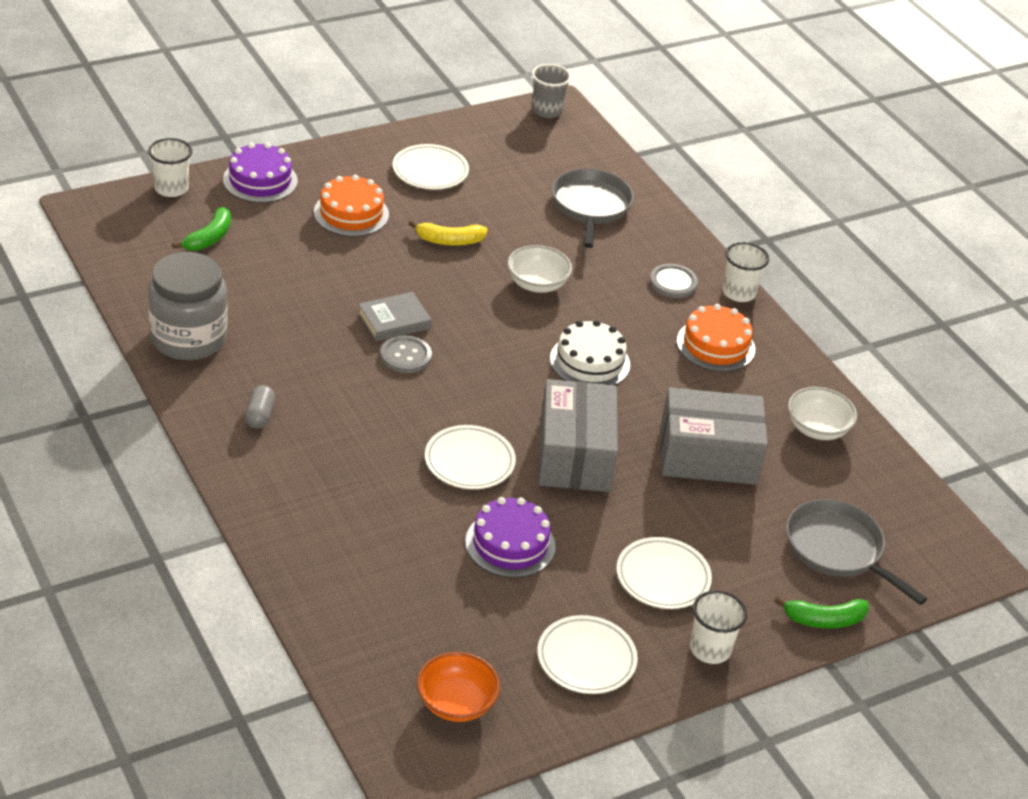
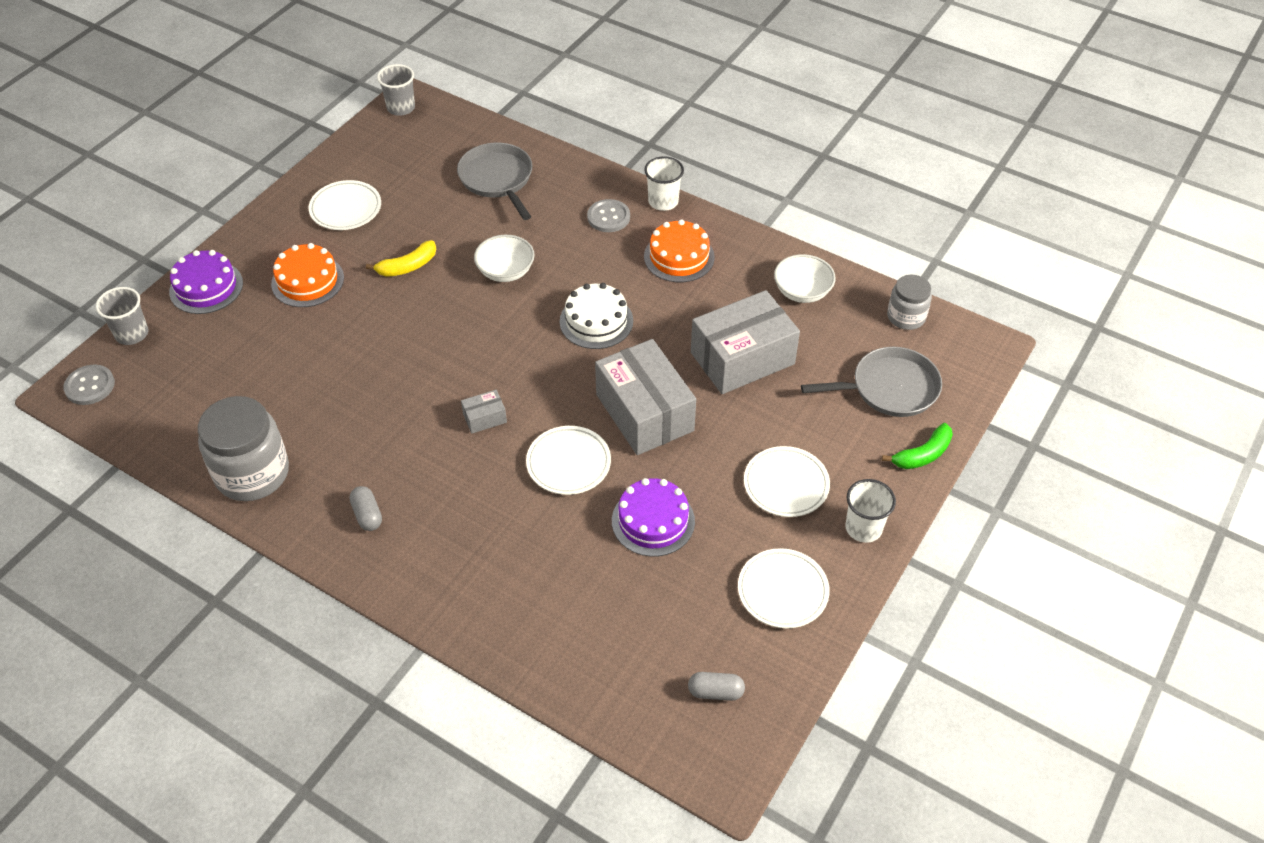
camera: 25 degrees left, 10 degrees up
(171, 188) = (132, 334): white cup -> grey cup
(209, 238) = (201, 365): green banana -> none
(394, 321) = (415, 365): grey book -> none
(405, 356) = (448, 393): grey button -> grey button (90, 386)
(422, 391) = (485, 418): none -> grey box
(456, 703) = (715, 692): orange bowl -> grey capsule
(838, 550) = (889, 388): grey pan -> grey pan turned 150 degrees clockwise
(909, 498) = (906, 317): none -> grey jar

